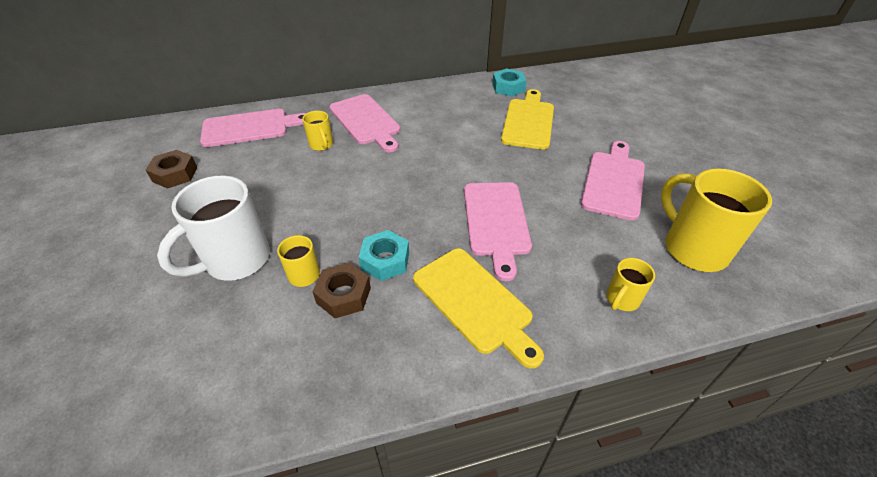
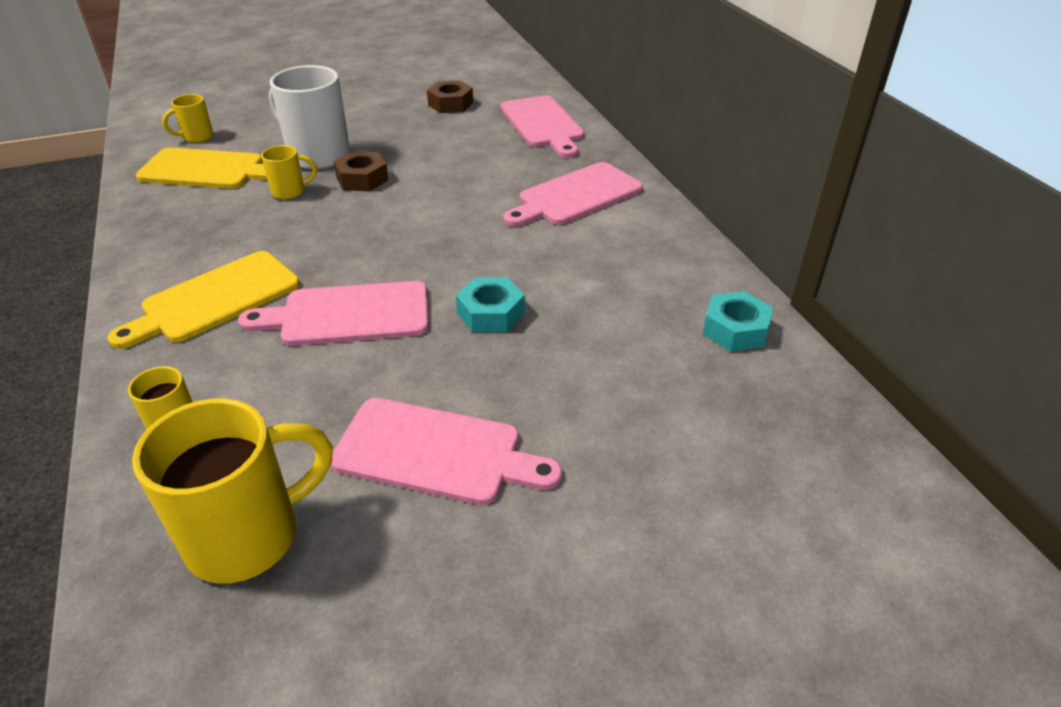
camera: 85 degrees right, 5 degrees down
(321, 145) = (513, 172): yellow mug -> yellow mug (197, 137)
(343, 295) = (254, 216): brown nut -> brown nut (362, 179)
(385, 260) = (296, 236): turquoise nut -> turquoise nut (490, 313)
(528, 121) = (616, 353): yellow cutting board -> yellow cutting board (207, 170)

